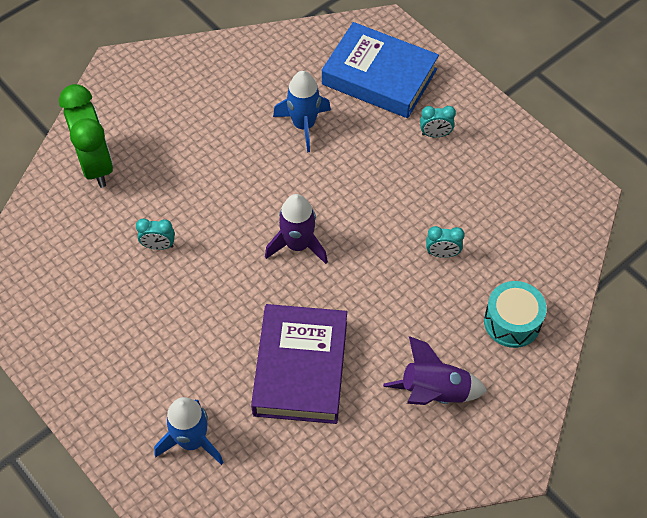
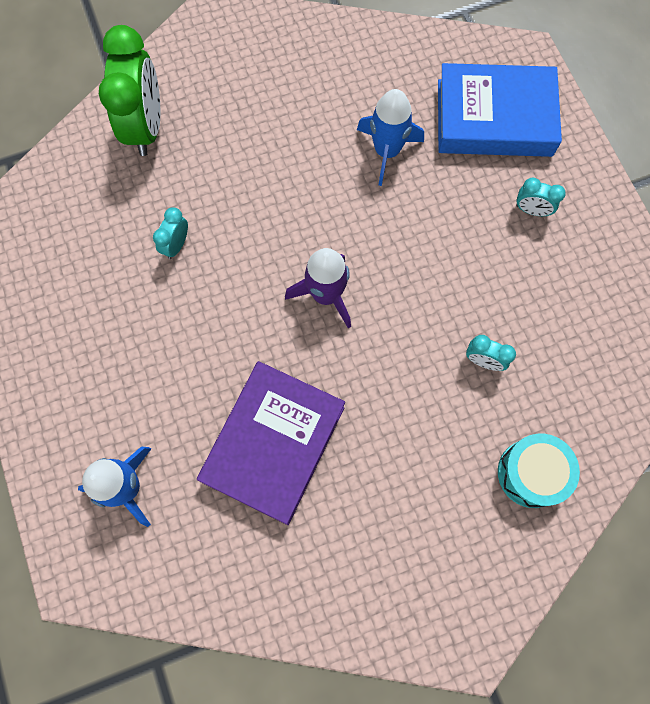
camera: 20 degrees right, 15 degrees up
(158, 246) = (176, 245): turquoise clock -> turquoise clock turned 90 degrees clockwise
(379, 77) = (494, 118): blue book -> blue book turned 45 degrees counterclockwise
(434, 392) = (409, 527): purple rocket -> none

